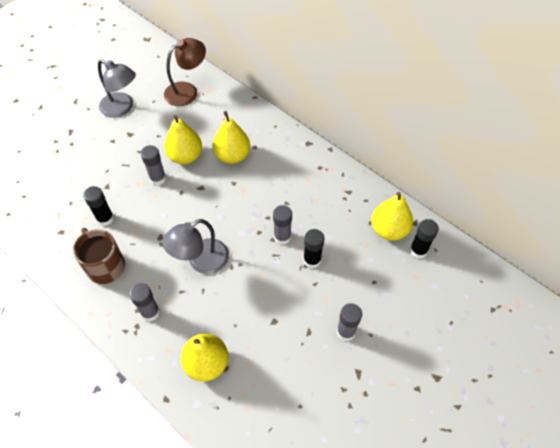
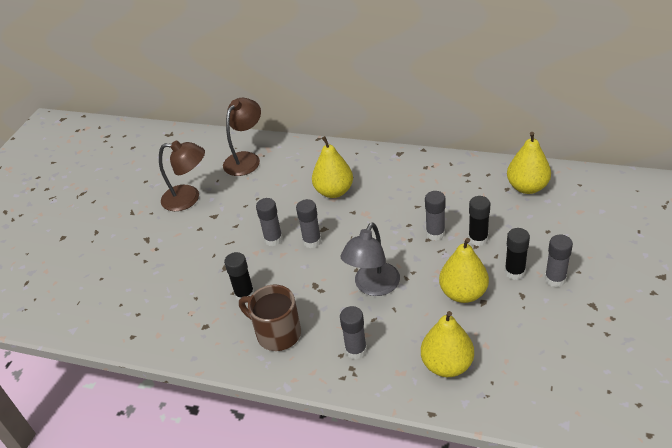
camera: 20 degrees left, 15 degrees down
(122, 108) = (188, 198): grey lamp -> brown lamp
(184, 195) = (312, 241): none -> grey glue stick
(185, 156) = (287, 211): yellow pear -> yellow pear (463, 293)
(418, 250) = (565, 191): black glue stick -> black glue stick (514, 272)

